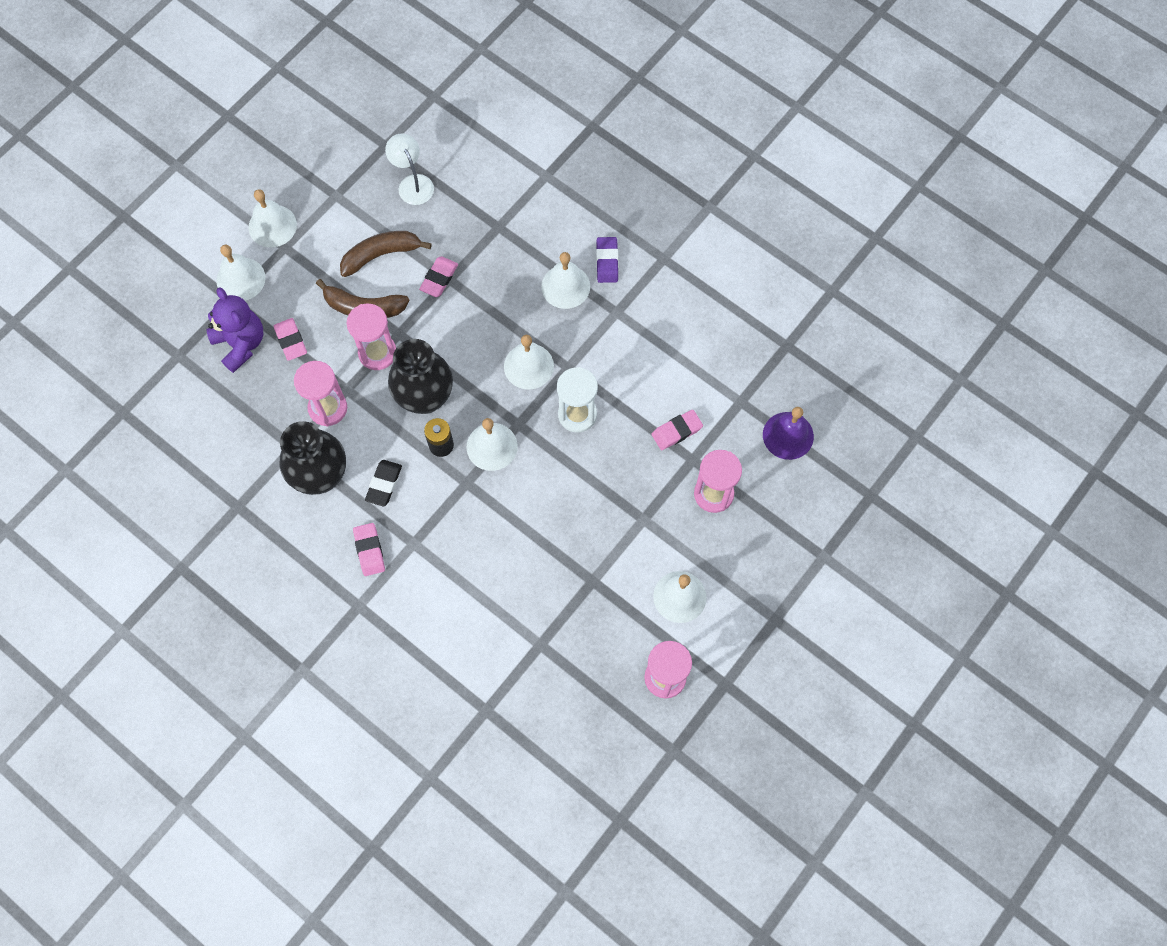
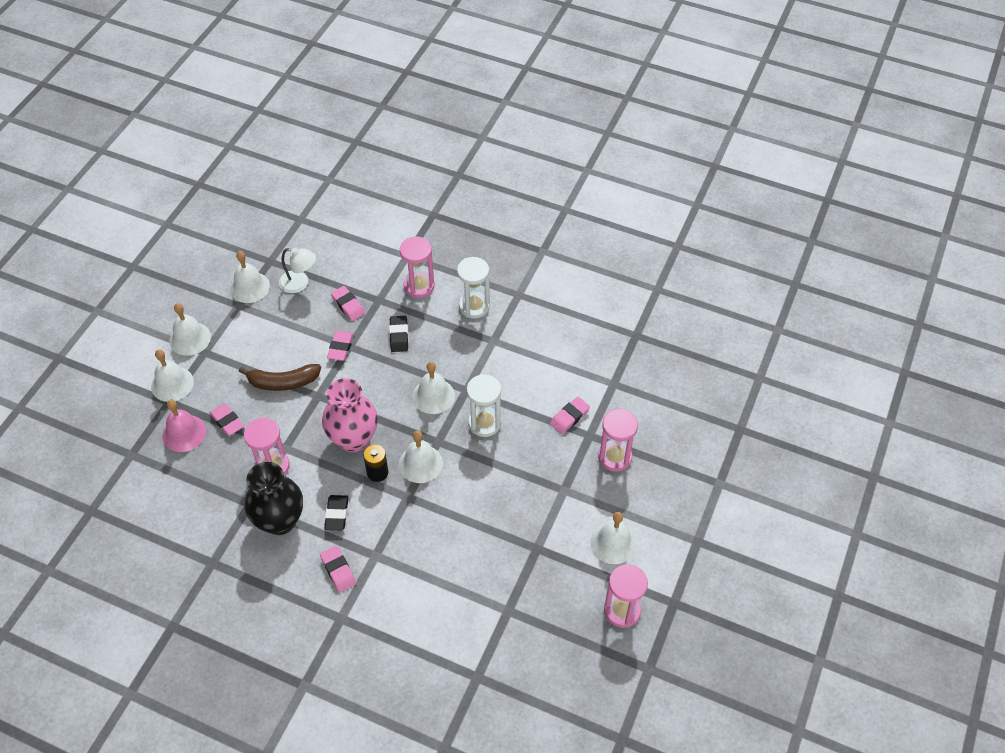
camera: 15 degrees left, 15 degrees down
(241, 344) = (184, 433): purple teddy bear -> pink bell
(377, 353) = (304, 414): pink hourglass -> pink hourglass (419, 286)
(381, 255) = (287, 340): brown banana -> none
(412, 183) = (300, 283): white lamp -> white lamp turned 150 degrees clockwise
(425, 397) = (353, 439): black vase -> pink vase
(461, 225) = (348, 305): none -> pink eraser
(509, 279) = (399, 336): none -> black eraser
(565, 286) = (446, 331): white bell -> white bell (249, 287)
(607, 262) = (474, 306): purple eraser -> white hourglass
(788, 435) = (659, 400): purple bell -> none

